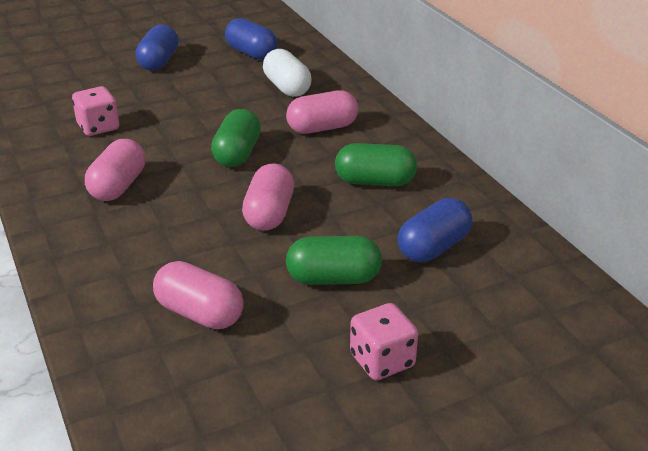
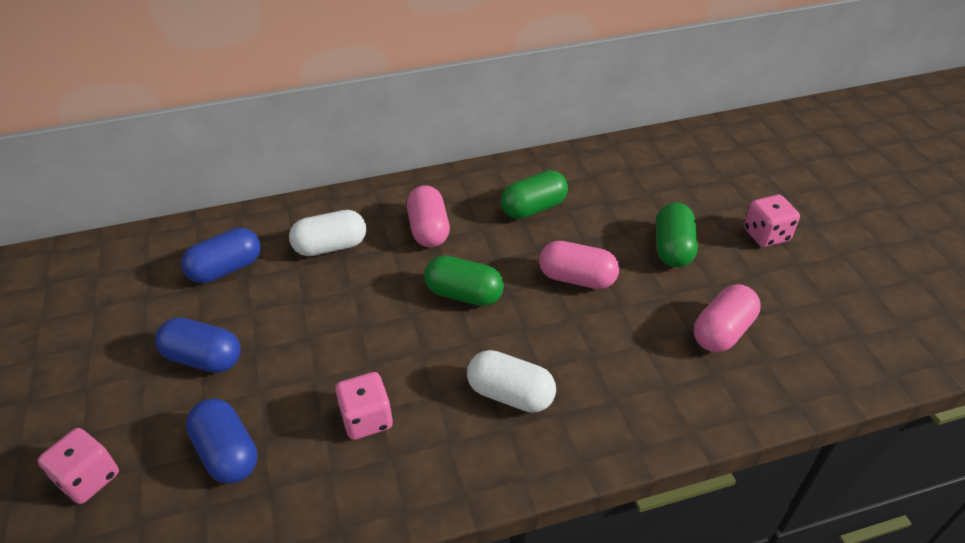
camera: 80 degrees left, 10 degrees up
(63, 48) = (89, 478): none -> pink dice
(118, 186) = (510, 394): pink capsule -> white capsule
(375, 182) = (534, 208): green capsule -> green capsule turned 45 degrees clockwise
(433, 247) = (632, 191): blue capsule -> blue capsule (227, 453)

